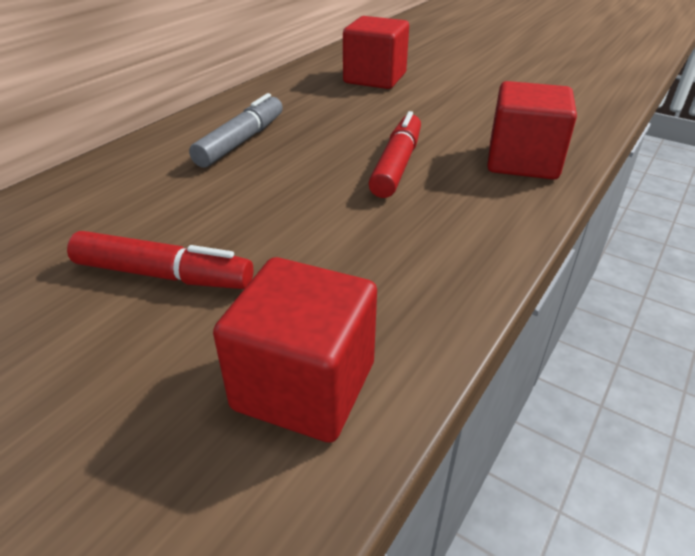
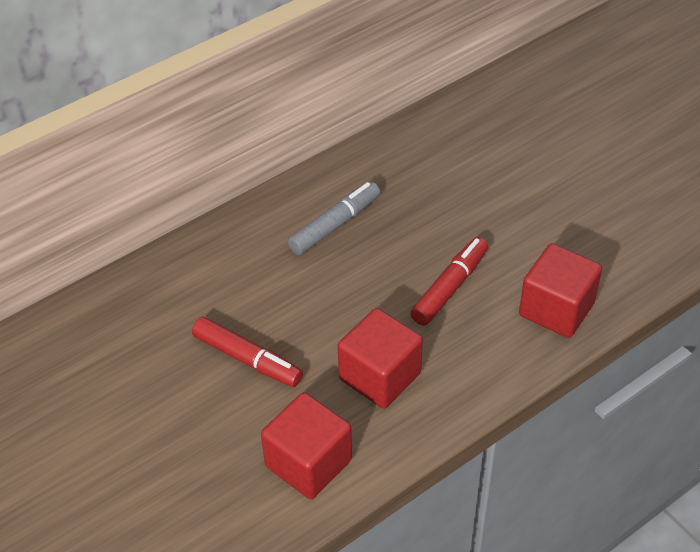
camera: 20 degrees right, 10 degrees up
(375, 78) = (490, 151): red cube -> red cube (380, 376)

